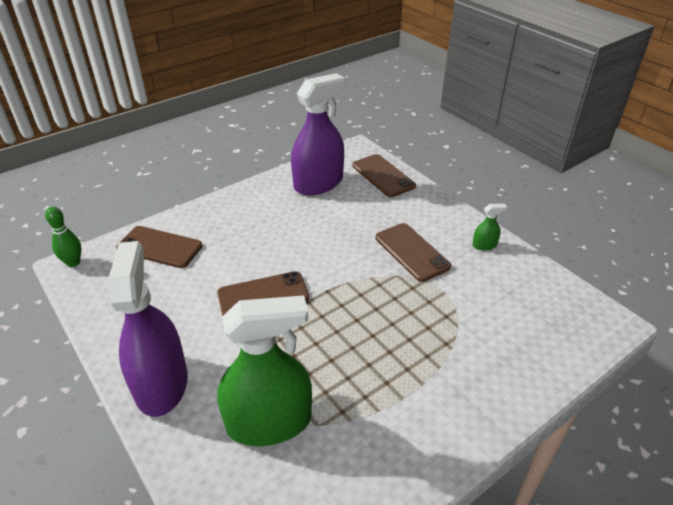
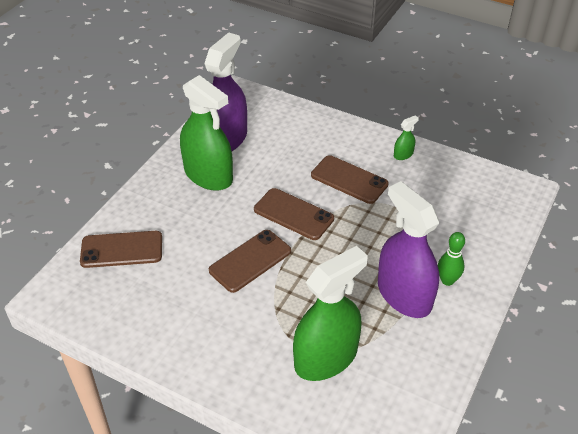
camera: 25 degrees left, 5 degrees up
(73, 262) = (48, 292): green bowling pin -> green bowling pin (447, 280)
(161, 384) = (218, 364): purple spray bottle -> purple spray bottle (404, 295)
(280, 208) = (208, 175): none -> green spray bottle
(383, 176) = (280, 114): brown phone -> brown phone (293, 214)

